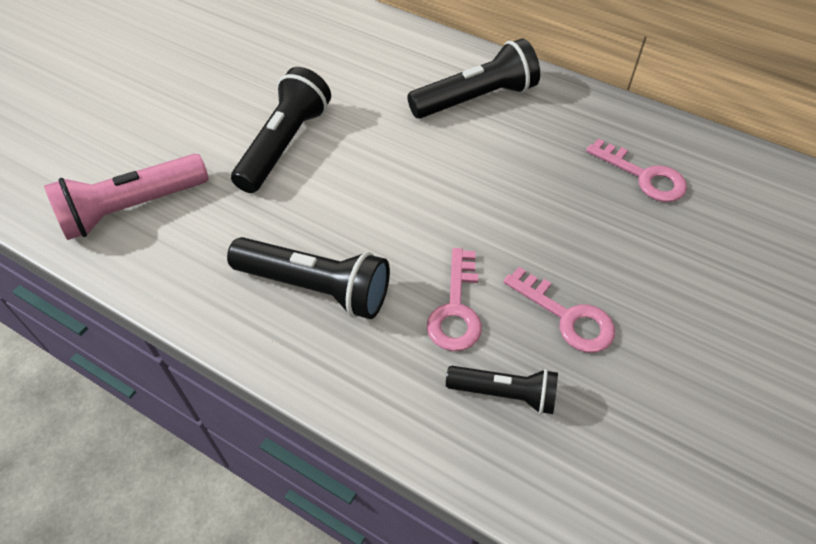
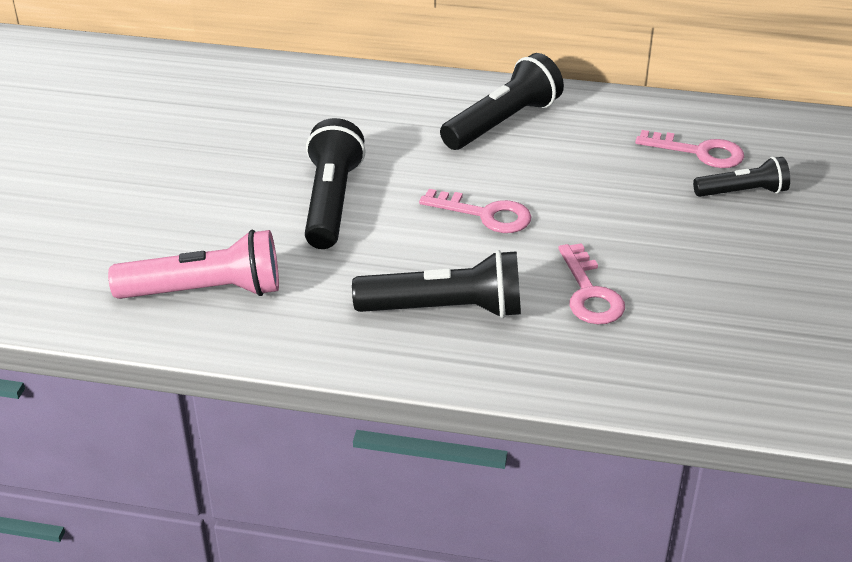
camera: 20 degrees left, 15 degrees down
(132, 208) = (206, 291): pink flashlight -> pink flashlight turned 135 degrees counterclockwise
(504, 394) = (671, 343): black flashlight -> black flashlight (742, 192)
(567, 317) = (692, 274): pink key -> pink key (485, 214)

